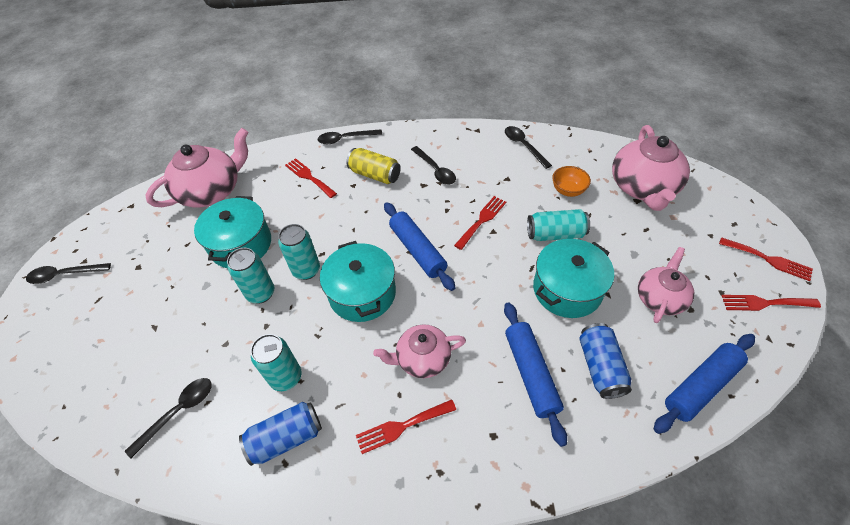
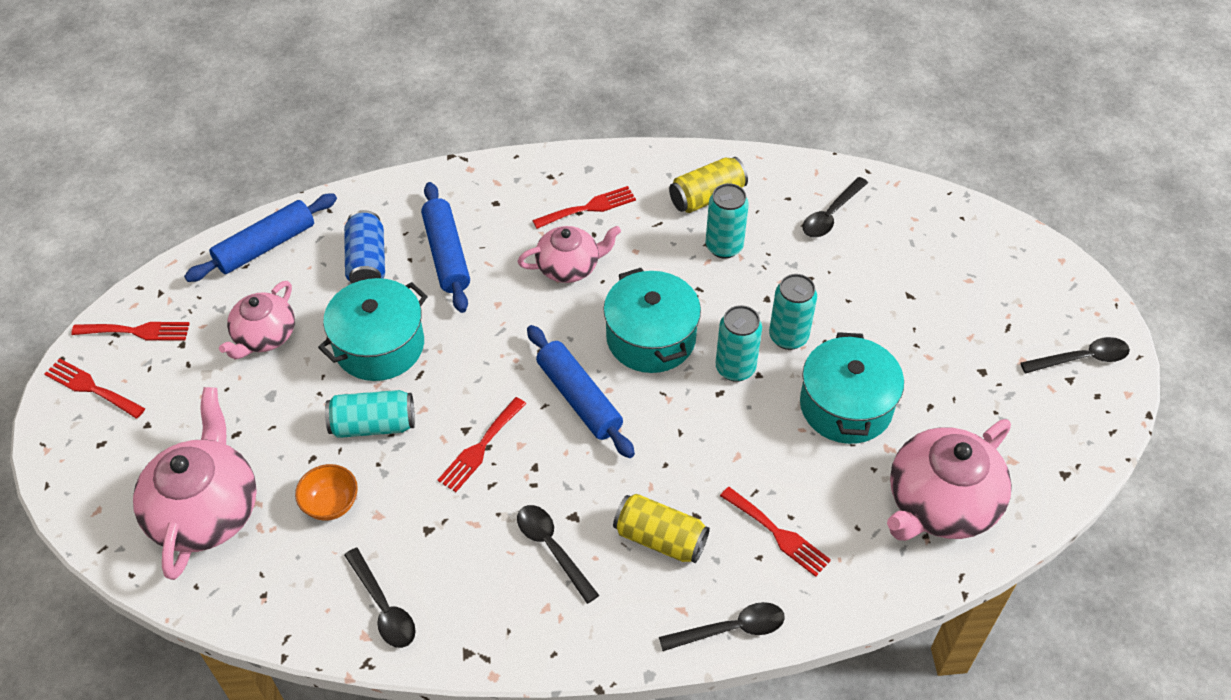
camera: 175 degrees right, 0 degrees up
(286, 438) = (707, 197): blue can -> yellow can

